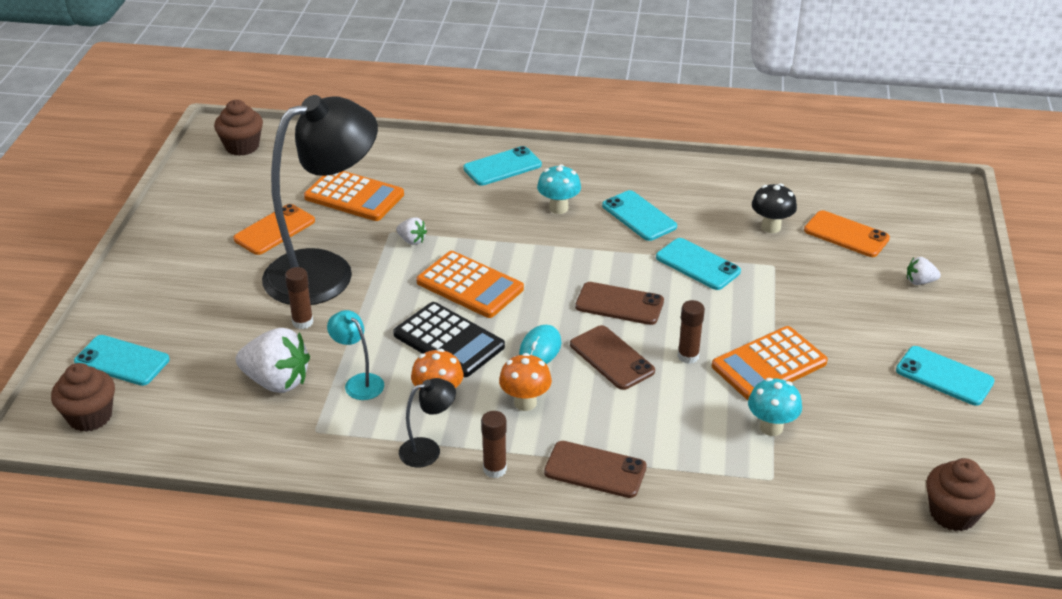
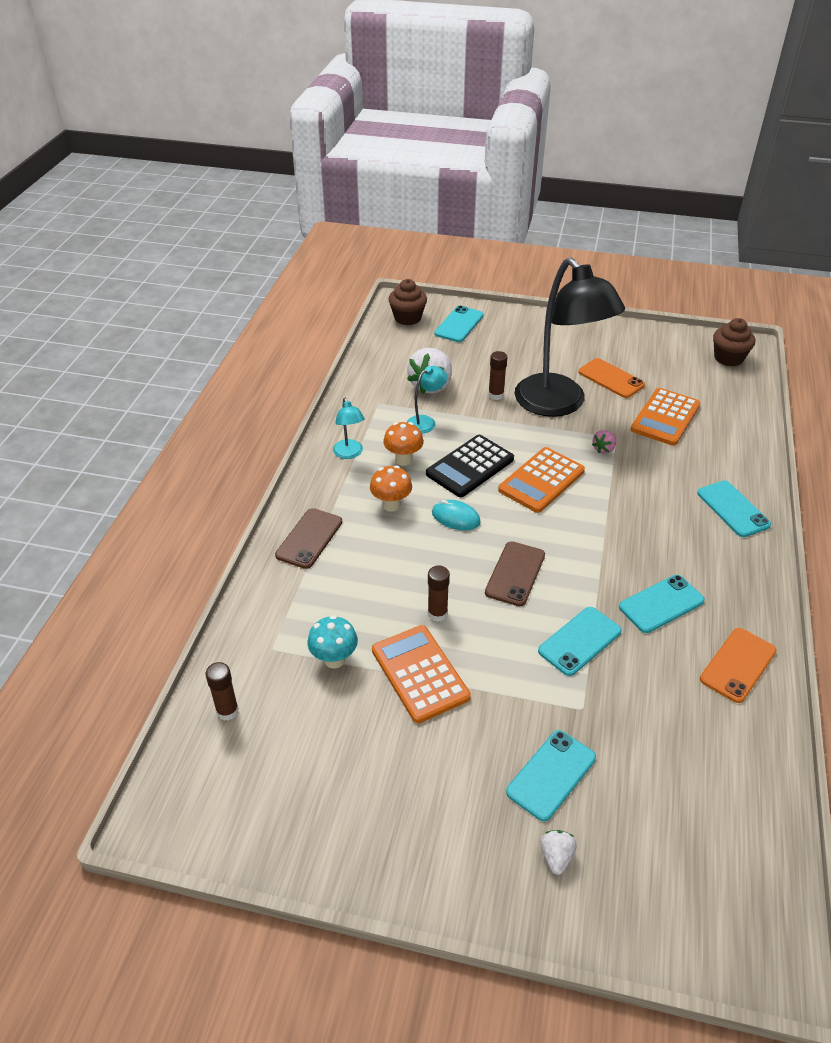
camera: 95 degrees right, 5 degrees up
(412, 240) = (604, 449): white strawberry -> pink strawberry
(428, 450) = (349, 454): black lamp -> turquoise lamp
(494, 469) = (322, 485): brown glue stick -> brown glue stick (227, 711)
(558, 208) = (667, 544): turquoise mushroom -> none
(612, 358) = (440, 561): brown phone -> none
(771, 227) = (655, 719): black mushroom -> none
(846, 234) = (649, 796): orange phone -> orange phone (738, 665)
(944, 376) = (384, 832): turquoise phone -> turquoise phone (551, 775)
(953, 513) = (193, 780): brown cupcake -> none

